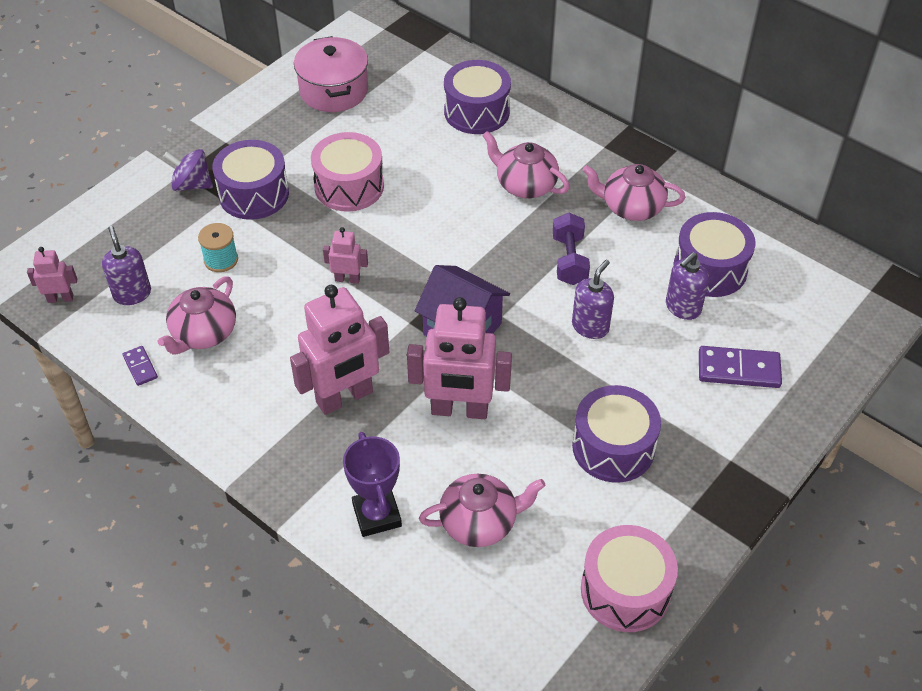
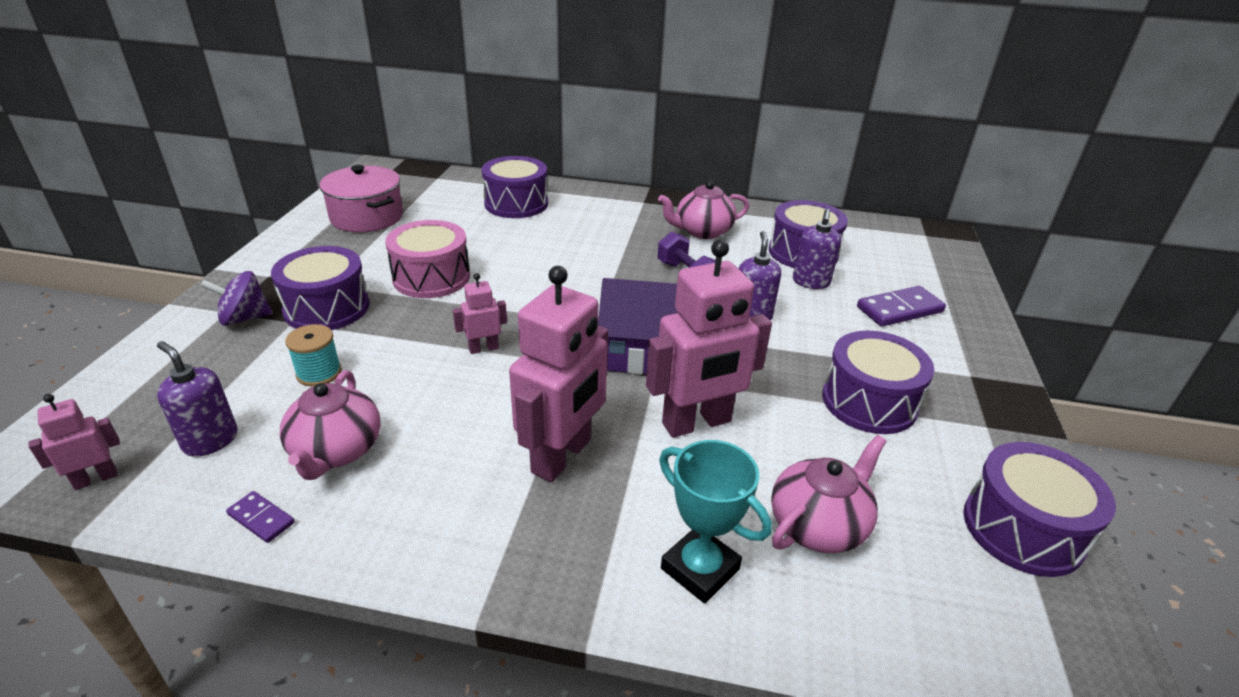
camera: 30 degrees left, 15 degrees down
(377, 515) = (700, 569): purple trophy -> turquoise trophy
(525, 185) = (601, 238): pink teapot -> none
(625, 590) = (1022, 529): pink drum -> purple drum

